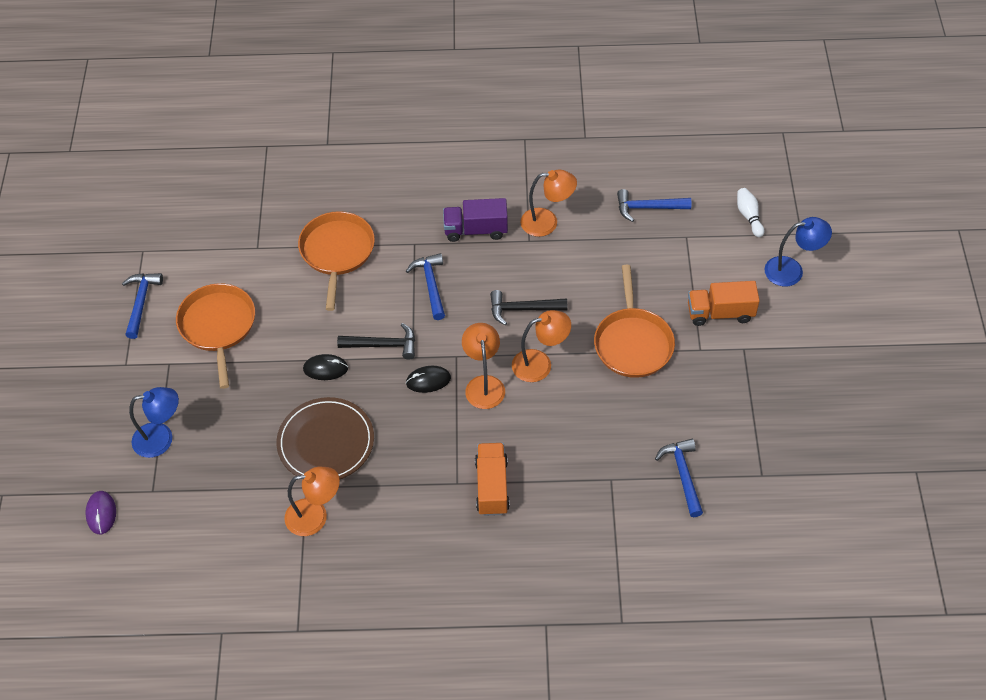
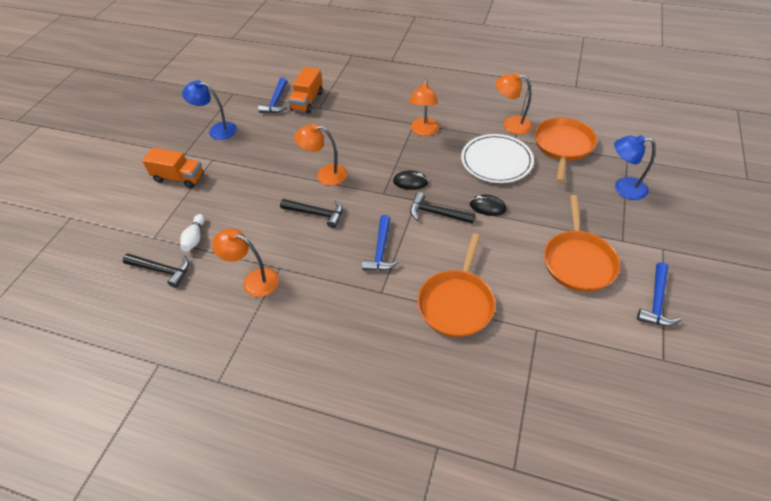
camera: 160 degrees left, 5 degrees down
(101, 513) = (664, 153): purple mouse -> none
(326, 442) = (496, 161): brown plate -> white plate
(476, 230) = (320, 290): purple truck -> none
(484, 384) = (371, 171): orange lamp -> orange lamp (423, 131)
(492, 486) = (392, 117): orange truck -> orange truck (307, 101)
(633, 343) = (253, 173): orange pan -> orange pan (563, 146)
(647, 208) = (162, 270): blue hammer -> black hammer
(749, 216) = (92, 241): white bowling pin -> white bowling pin (195, 238)
(792, 270) = (104, 193): blue lamp -> blue lamp (217, 130)

